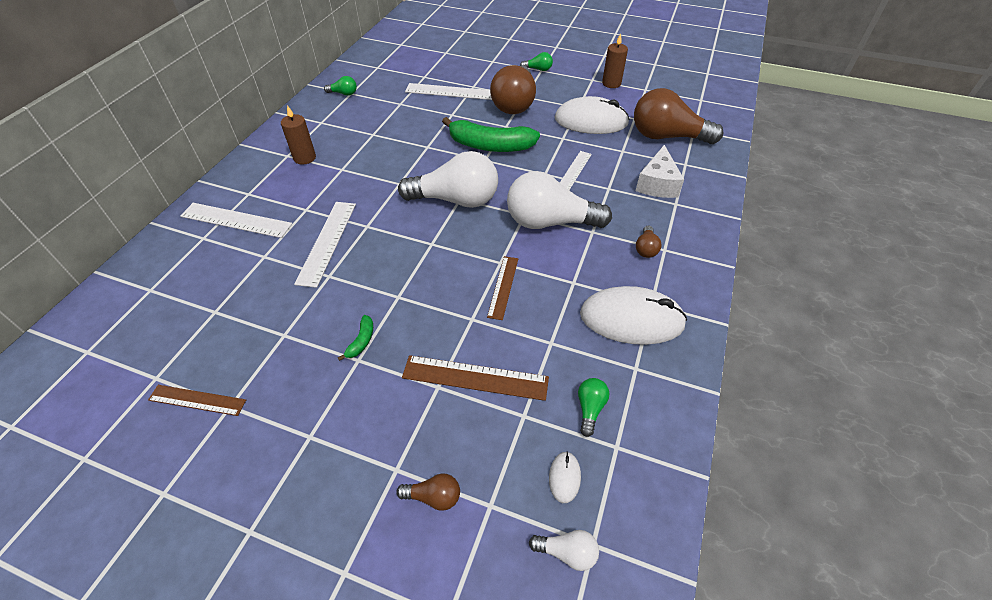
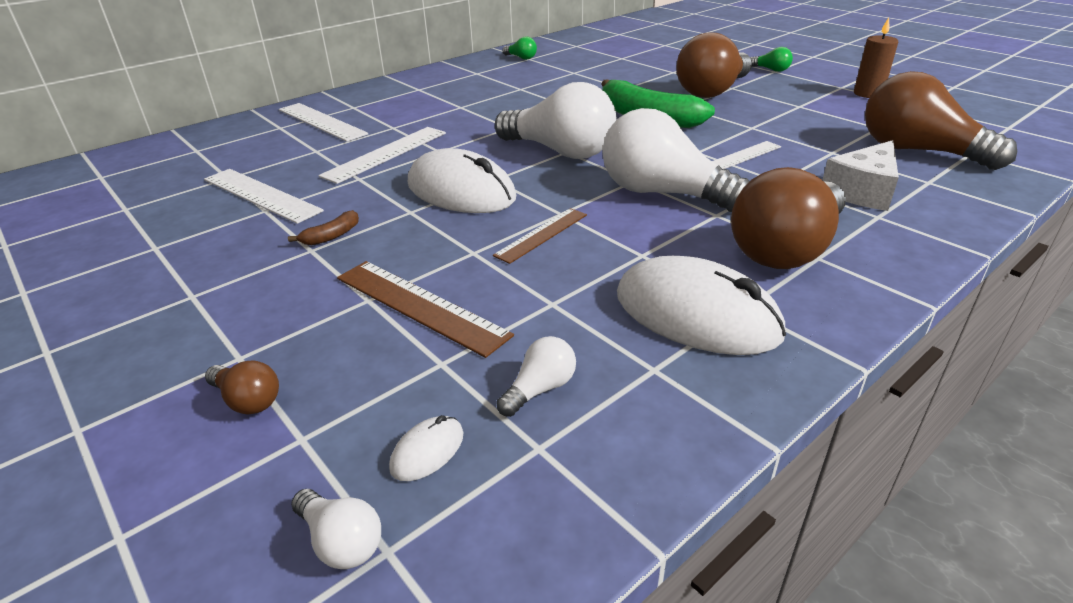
camera: 30 degrees right, 15 degrees down
(197, 400) = (135, 234): brown ruler -> none
(304, 158) = (433, 93): brown candle -> none
(361, 341) = (331, 236): green banana -> brown banana
(450, 92) = (640, 72): white ruler -> white ruler (261, 195)
(590, 408) = (540, 389): green light bulb -> white light bulb
(591, 121) = (807, 120): white mouse -> white mouse (461, 191)
(646, 248) = (786, 249): brown light bulb -> brown light bulb, size x2.37

